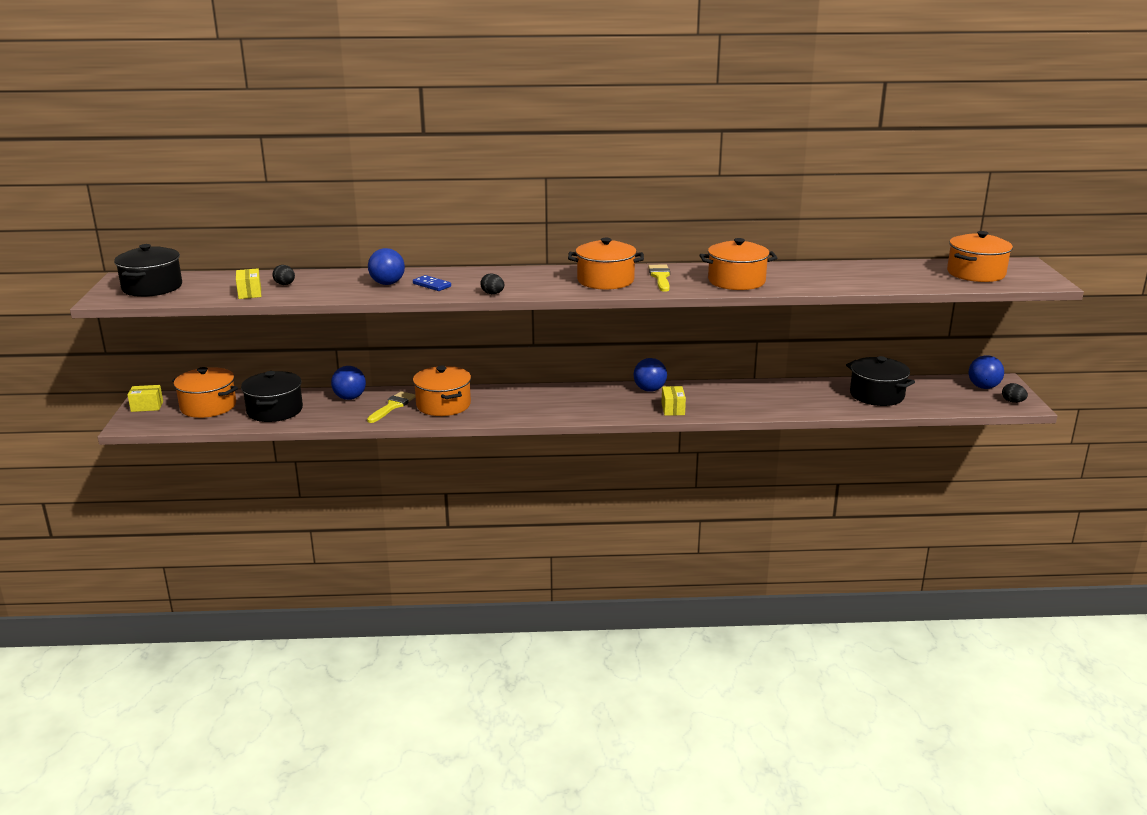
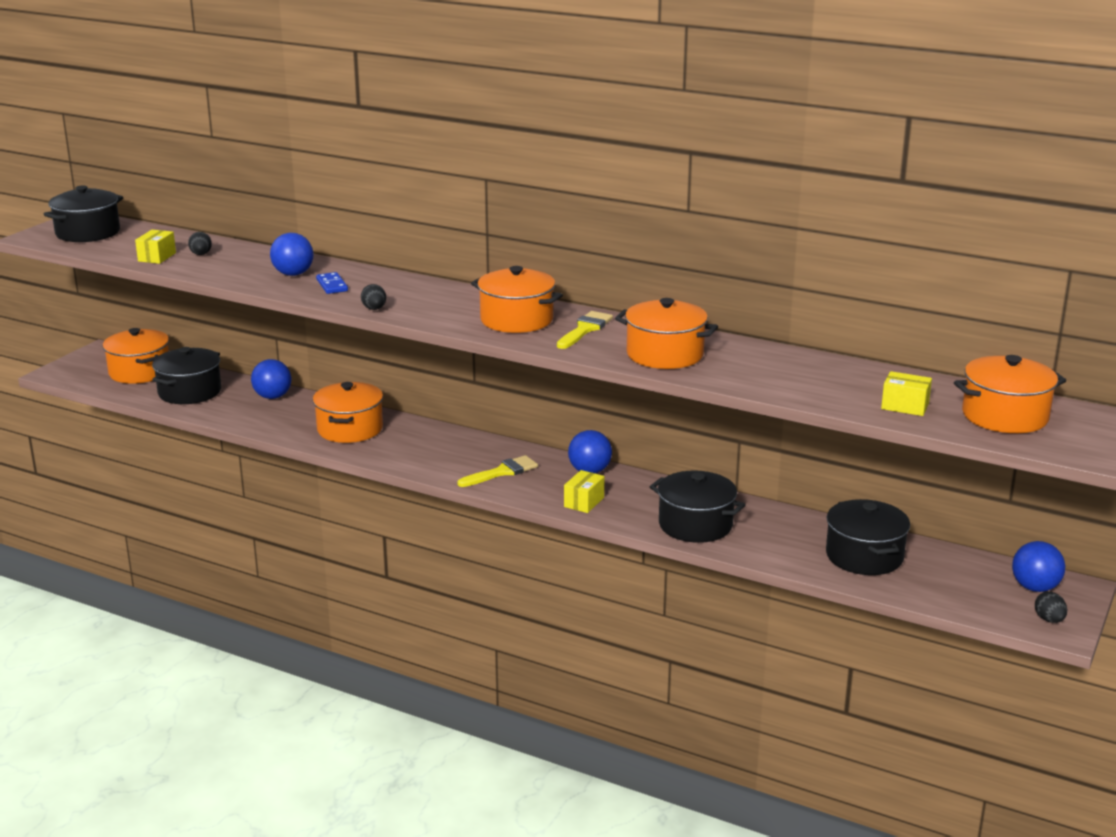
camera: 30 degrees right, 0 degrees up
(147, 406) = (91, 358): yellow box -> yellow box (905, 406)
(392, 406) = (300, 417): yellow brush -> yellow brush (502, 472)
(759, 404) = (695, 525): none -> black pot

